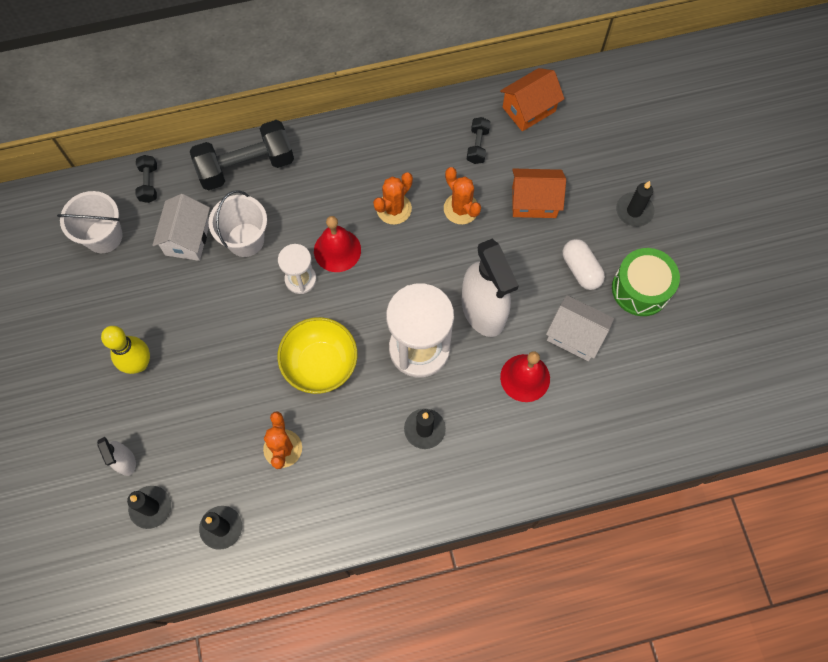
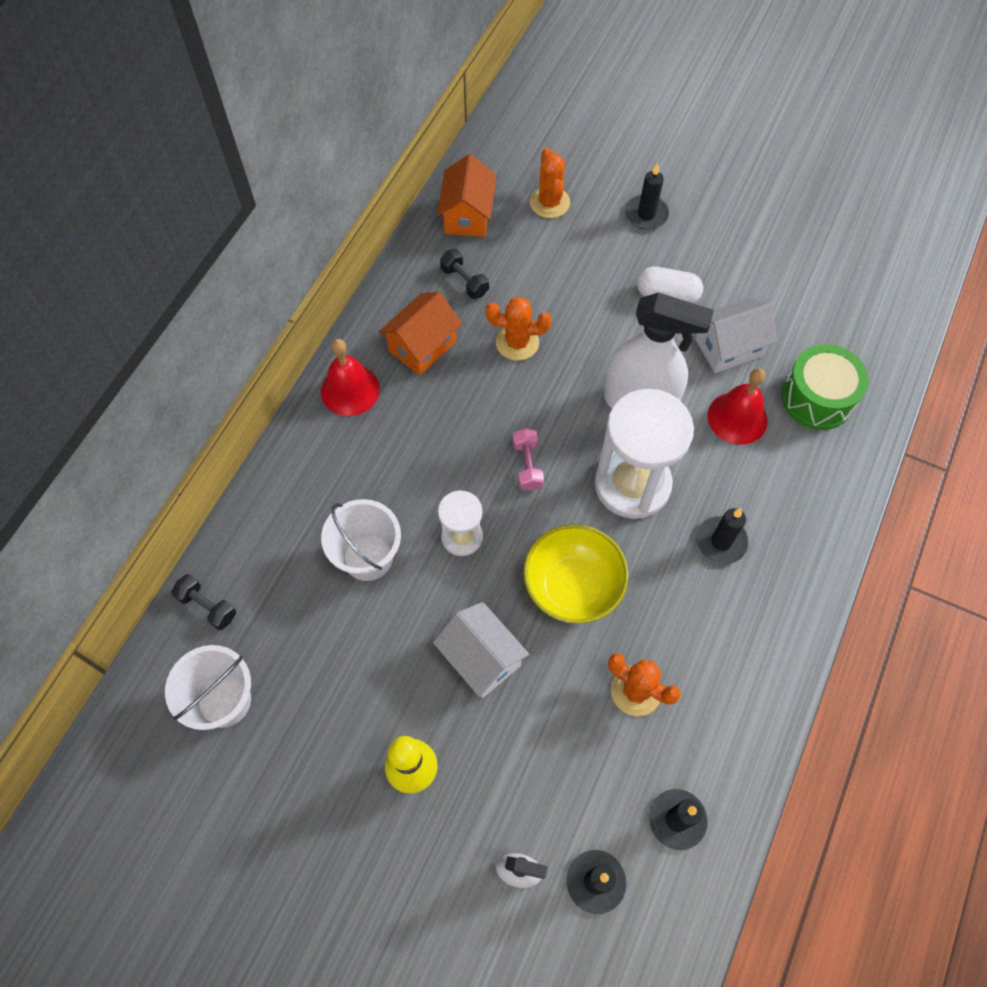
camera: 50 degrees left, 5 degrees down
(187, 238) = (311, 613): white house -> white house (481, 658)
(246, 166) = (284, 495): black dumbbell -> none
(337, 250) = (461, 480): red bell -> red bell (350, 390)
(379, 279) = (527, 465): none -> pink dumbbell
(394, 209) = (463, 398): orange cactus -> orange cactus (549, 202)
(534, 202) = (566, 280): orange house -> orange house (422, 346)
(640, 289) = (726, 265): green drum -> green drum (817, 398)

